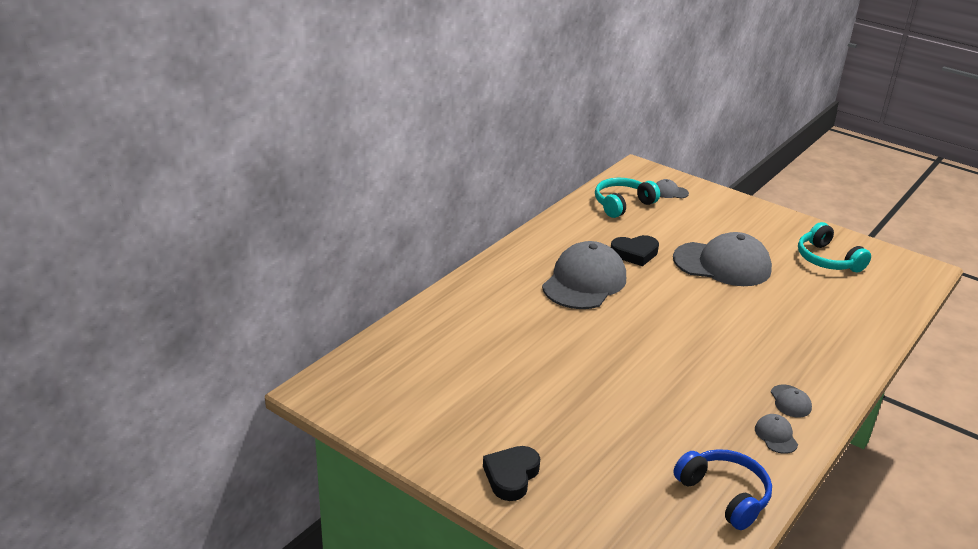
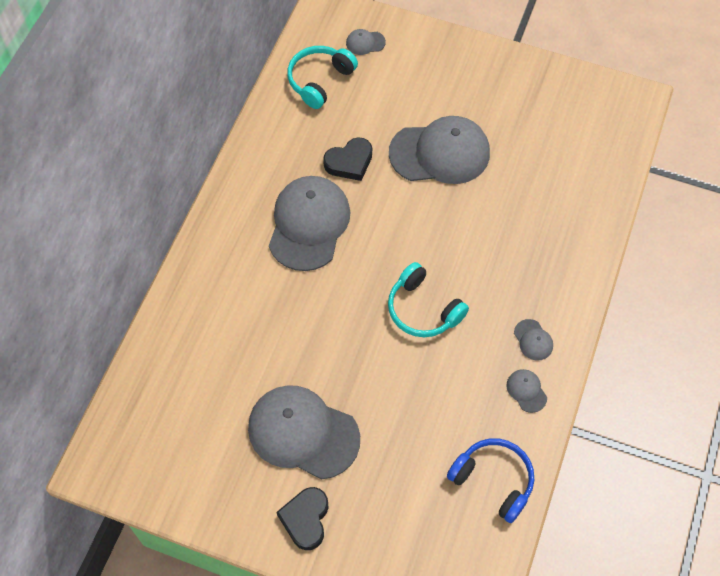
camera: 15 degrees left, 30 degrees up
(531, 413) = (303, 433): none -> grey cap
(827, 260) = (541, 114): turquoise headphones -> turquoise headphones (423, 309)

